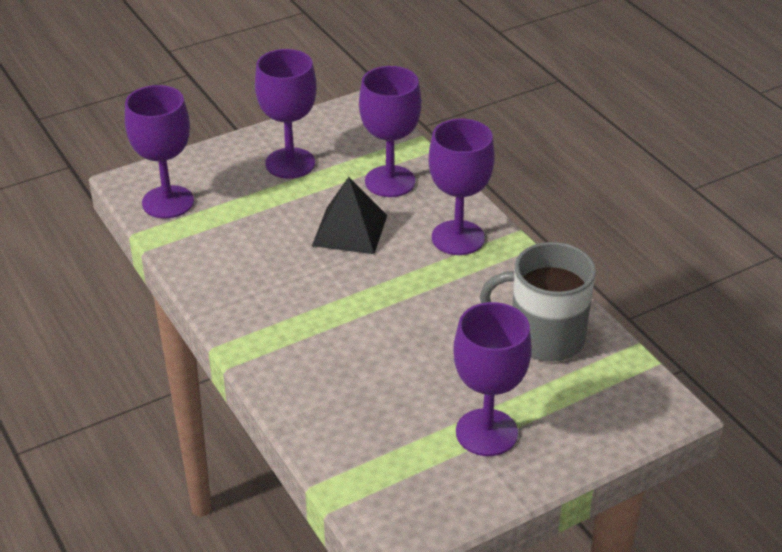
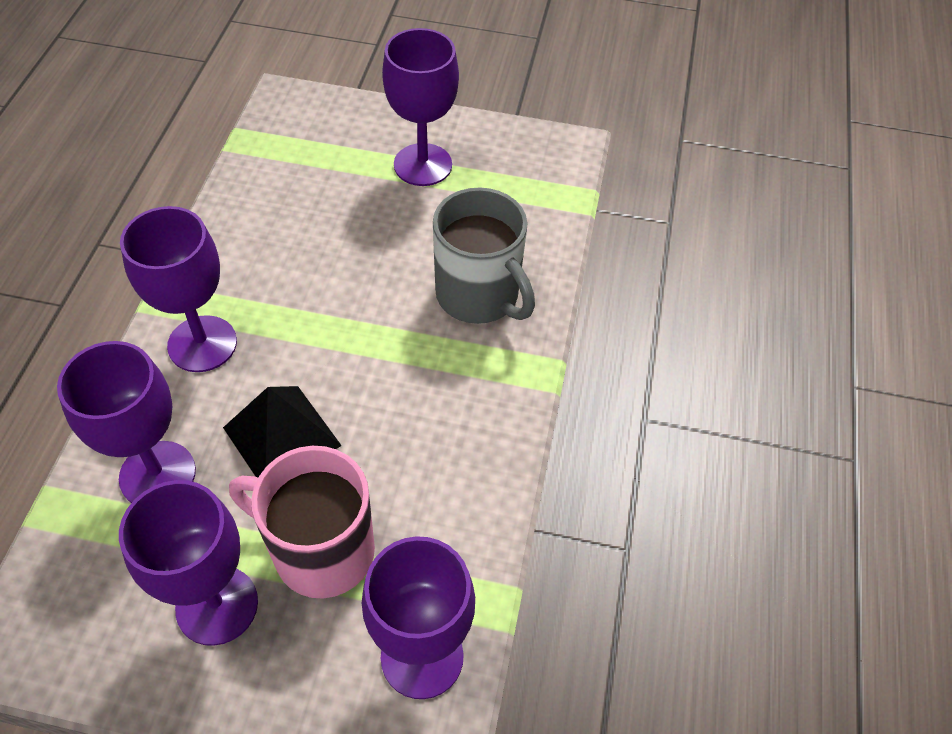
camera: 140 degrees left, 15 degrees up
(266, 205) = (320, 550): none -> pink mug
(544, 338) = (282, 199): grey mug -> grey mug (479, 296)

